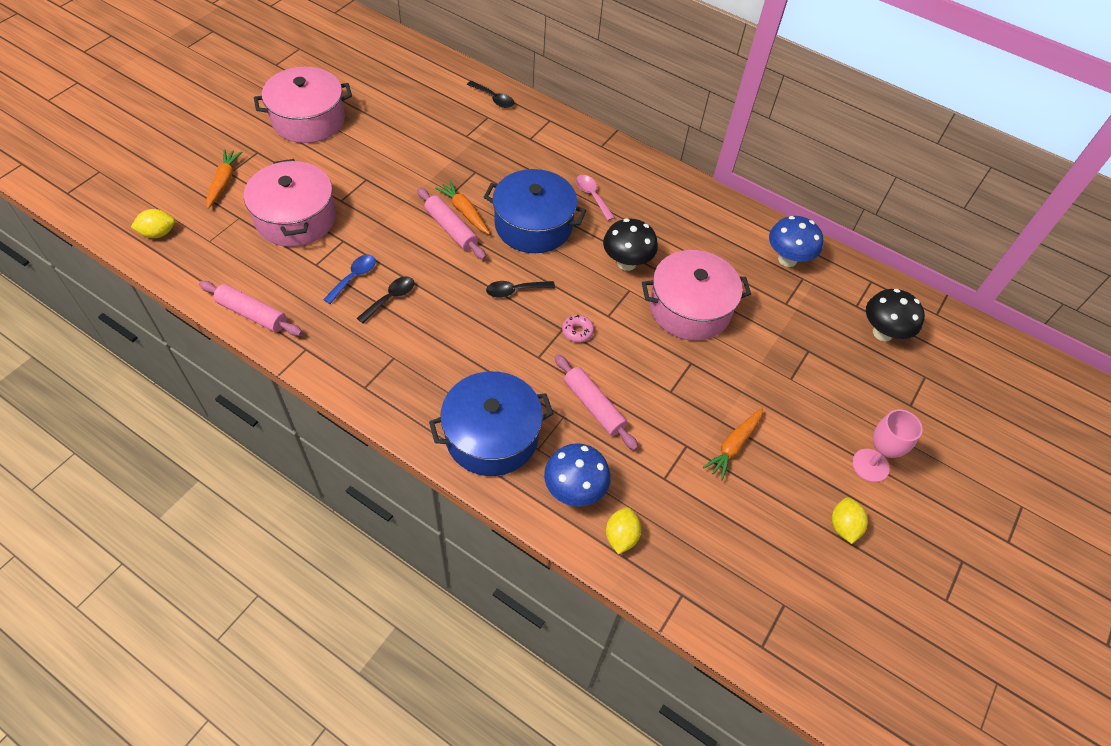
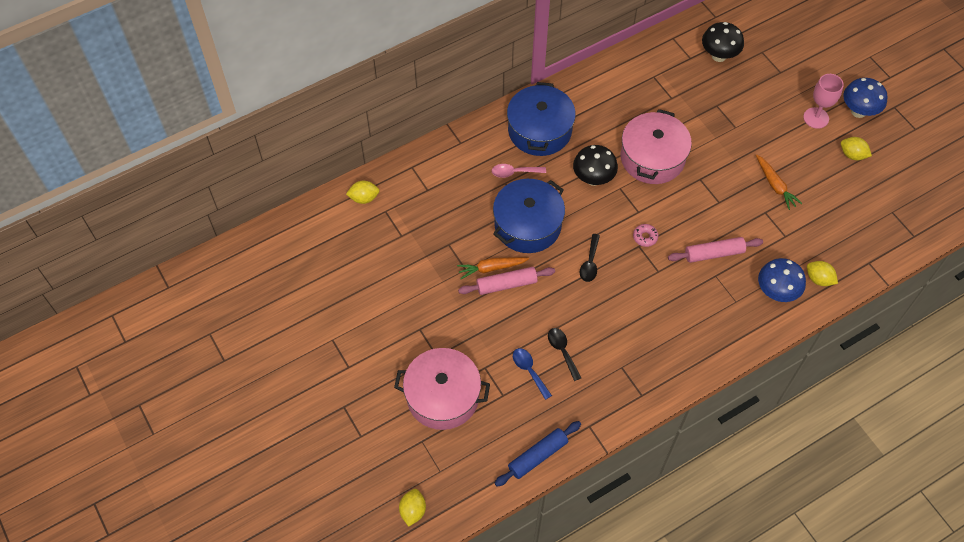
camera: 60 degrees left, 5 degrees up
(224, 182) = (371, 443): orange carrot -> none
(252, 314) = (538, 456): pink rolling pin -> blue rolling pin
(308, 119) = (319, 353): pink pot -> none
(492, 435) = (715, 326): blue pot -> blue pot (539, 130)
(493, 98) = (364, 198): black spoon -> yellow lemon
(787, 259) = (632, 77): blue mushroom -> blue mushroom (858, 111)

